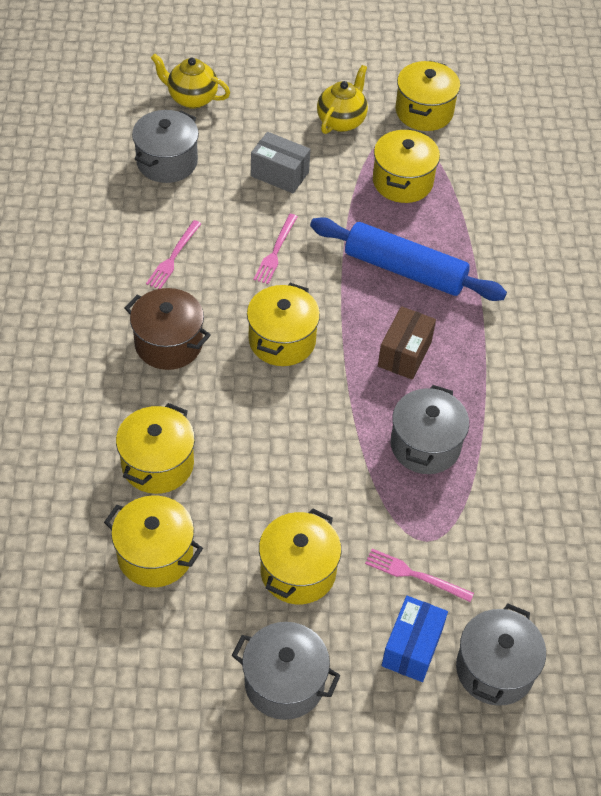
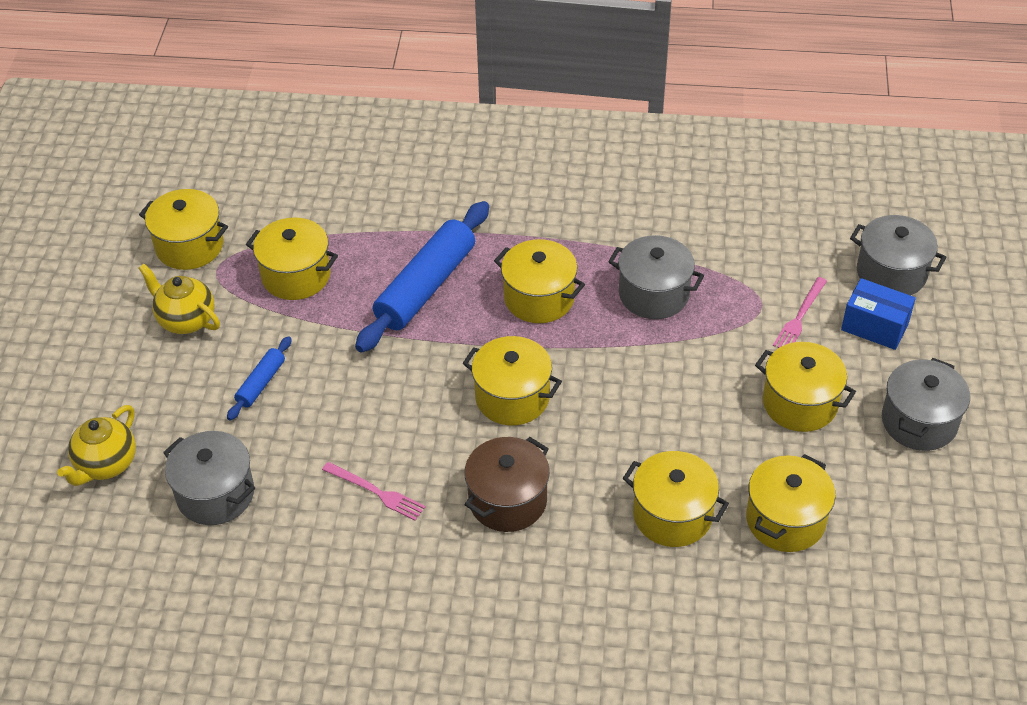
camera: 80 degrees left, 5 degrees down
(276, 251) = (382, 395): pink fork -> none
(279, 174) = (261, 383): grey box -> blue rolling pin
(404, 354) = (539, 298): brown box -> yellow pot

